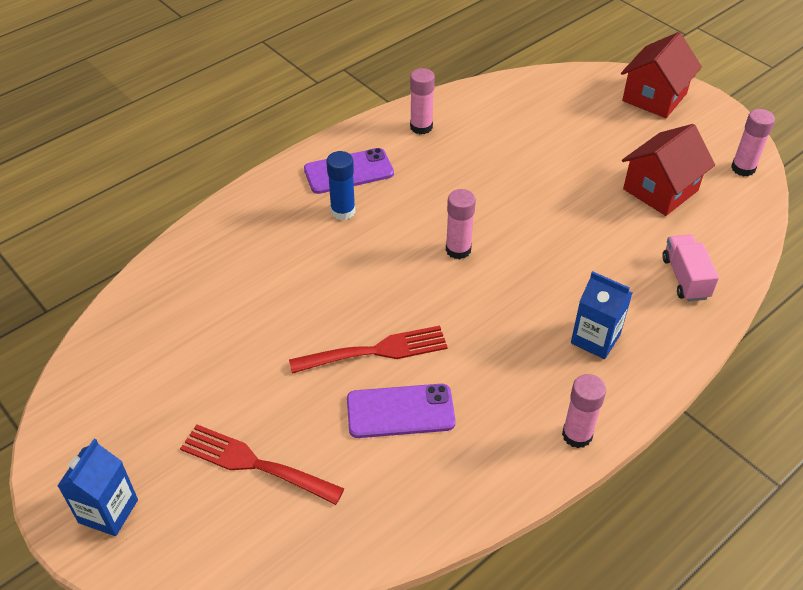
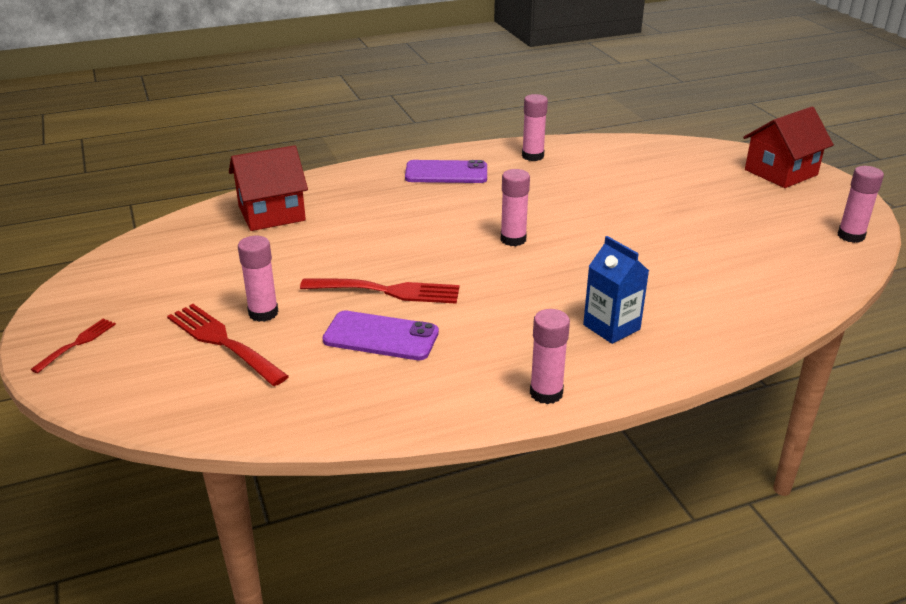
camera: 20 degrees right, 15 degrees down
(108, 511) = (77, 343): blue carton -> red fork
(272, 414) = (263, 313): none -> pink glue stick
(343, 211) = (423, 196): blue glue stick -> none
(660, 190) = (748, 235): red house -> red house (271, 213)
(685, 278) = (738, 302): pink truck -> none

